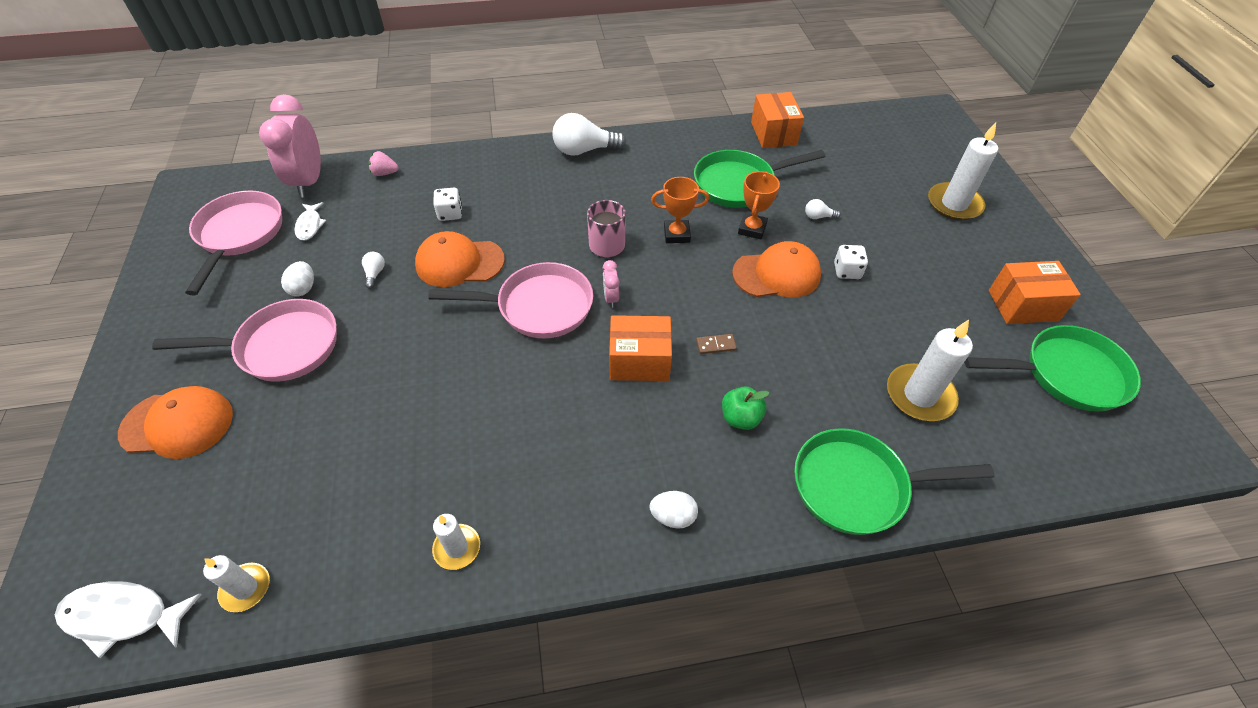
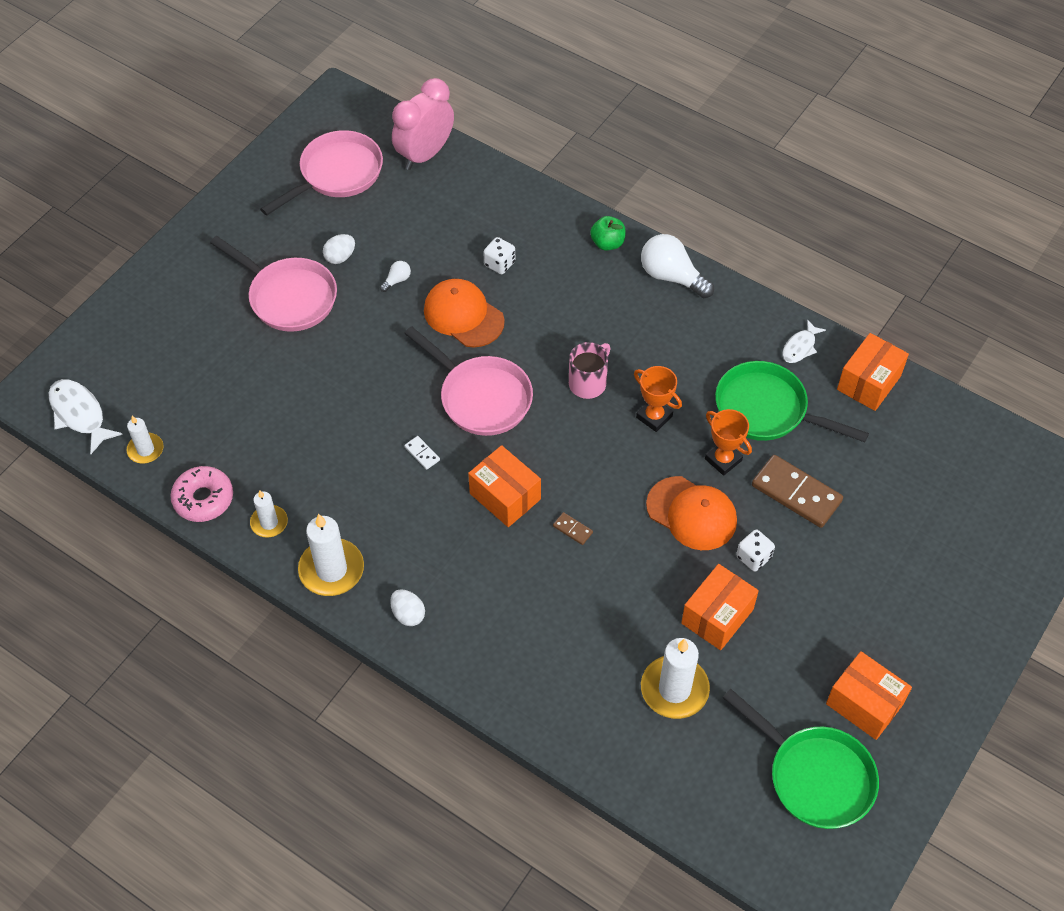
camera: 45 degrees right, 5 degrees up
(178, 424) = (188, 309): orange cap -> none
(310, 225) = (390, 200): white fish -> white fish (800, 347)
(362, 583) = (203, 499): none -> pink donut
(384, 173) = (488, 186): pink strawberry -> none
(537, 380) = (422, 453): none -> white domino
(611, 298) = (540, 431): pink clock -> none
(740, 418) = (525, 593): green apple -> green apple (607, 243)
(752, 229) = (723, 460): orange trophy -> orange trophy turned 75 degrees clockwise
(818, 217) = (796, 493): white light bulb -> brown domino
(857, 486) = (546, 701): green pan -> none
(877, 324) = (717, 616): none -> orange box
(954, 204) = (942, 579): white candle -> white candle (331, 569)

